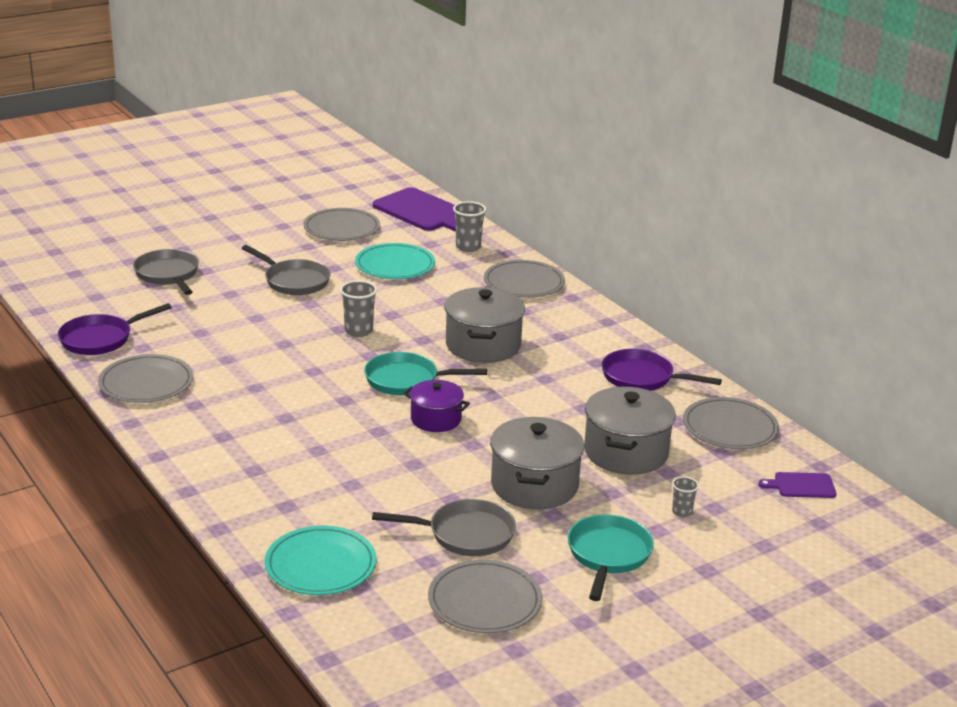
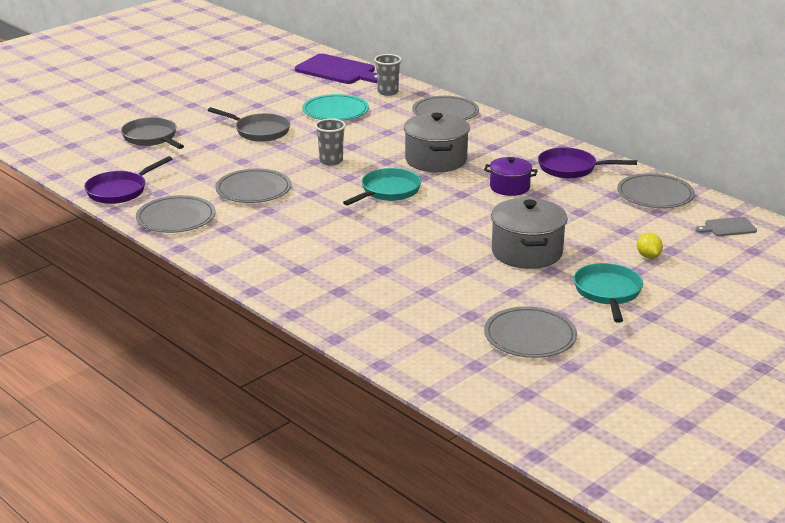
camera: 10 degrees left, 0 degrees up
(320, 565) = (388, 329): turquoise plate -> none
(341, 228) = (278, 89): grey plate -> grey plate (253, 189)
(406, 380) = (388, 191): turquoise pan -> turquoise pan turned 135 degrees clockwise
(436, 419) = (426, 216): purple pot -> purple pot (509, 187)
(465, 534) = (491, 293): grey pan -> none
(626, 452) = (585, 221): grey pot -> none
(682, 512) = (648, 256): grey cup -> yellow lemon
(801, 485) = (728, 227): purple cutting board -> grey cutting board

